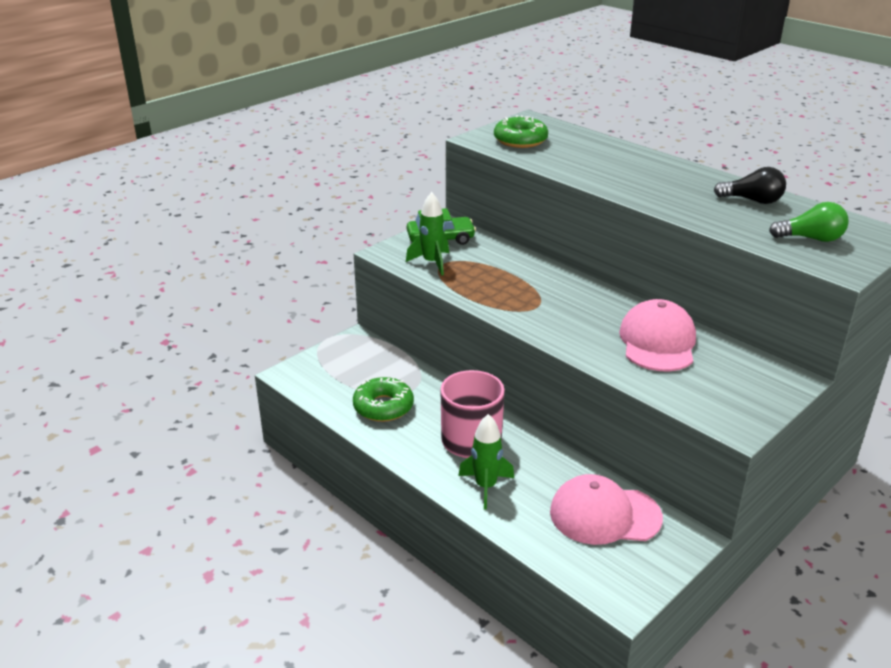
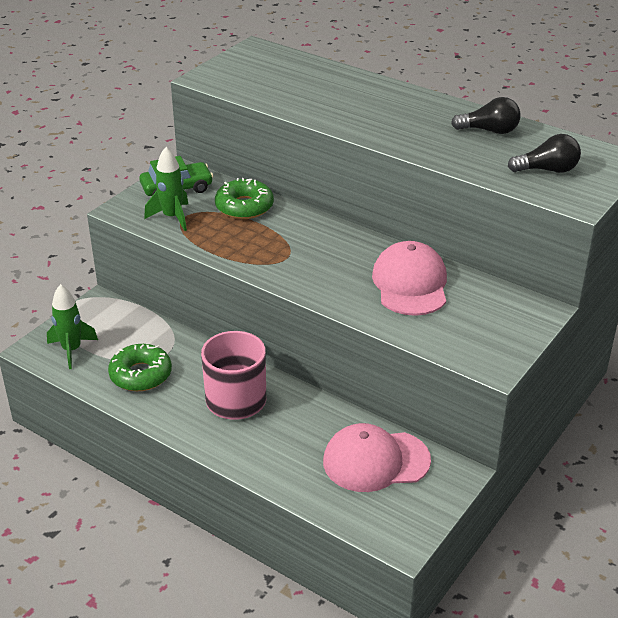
camera: 10 degrees left, 5 degrees up
(485, 487) = (257, 447): green rocket -> green rocket (72, 350)
(520, 140) = (249, 76): green donut -> green donut (244, 207)
(811, 238) = (547, 170): green light bulb -> black light bulb

